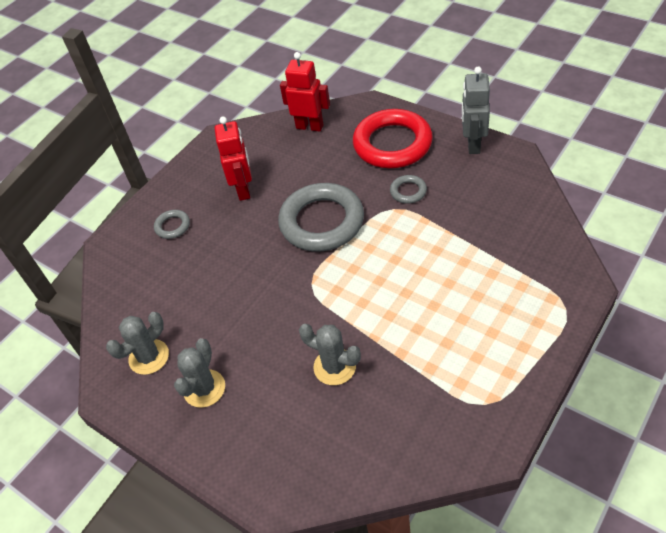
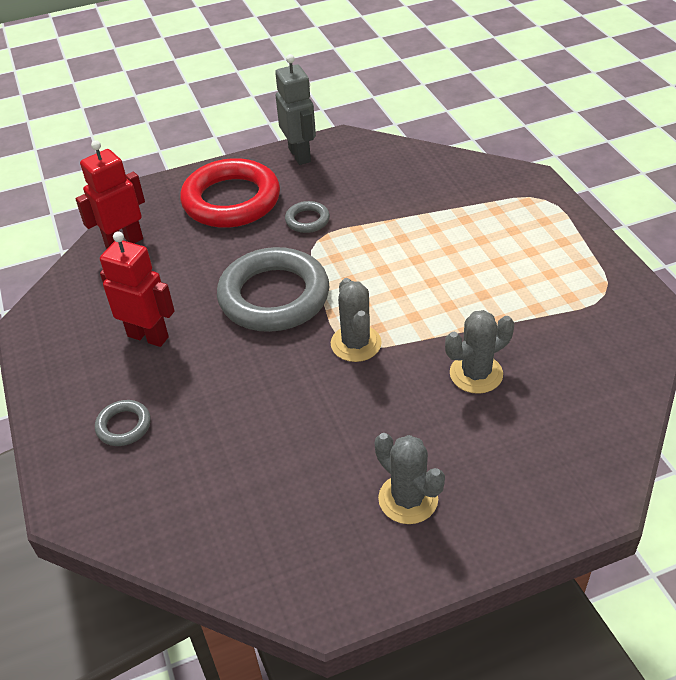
camera: 60 degrees left, 5 degrees down
(149, 357) = (310, 537): grey cactus -> grey cactus (356, 343)
(473, 144) = (300, 155): grey robot -> grey robot turned 150 degrees counterclockwise

